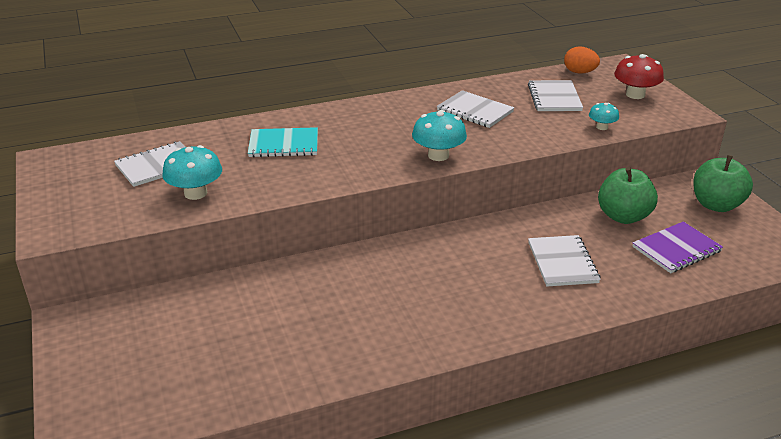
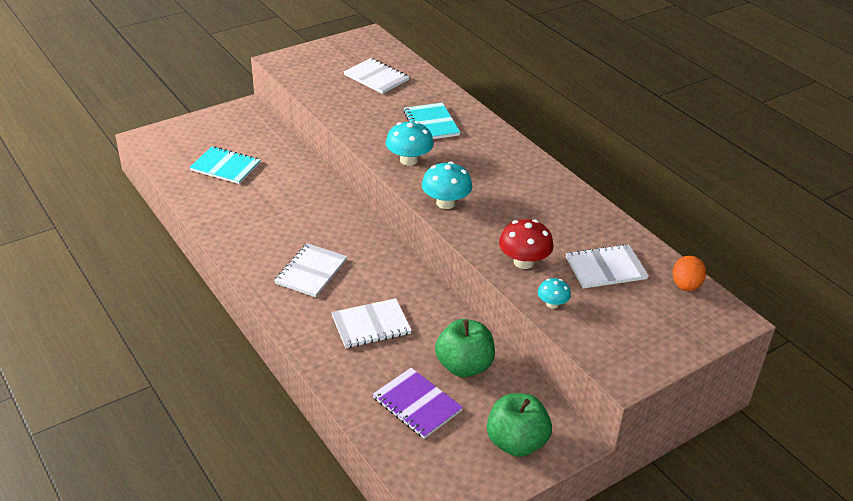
camera: 75 degrees right, 5 degrees up
(195, 193) = (344, 100): turquoise mushroom -> turquoise mushroom (409, 160)
(212, 351) = (225, 167): none -> turquoise notebook
(475, 111) = (544, 217): white notebook -> white notebook (311, 272)
(635, 95) = (650, 331): red mushroom -> red mushroom (524, 262)

